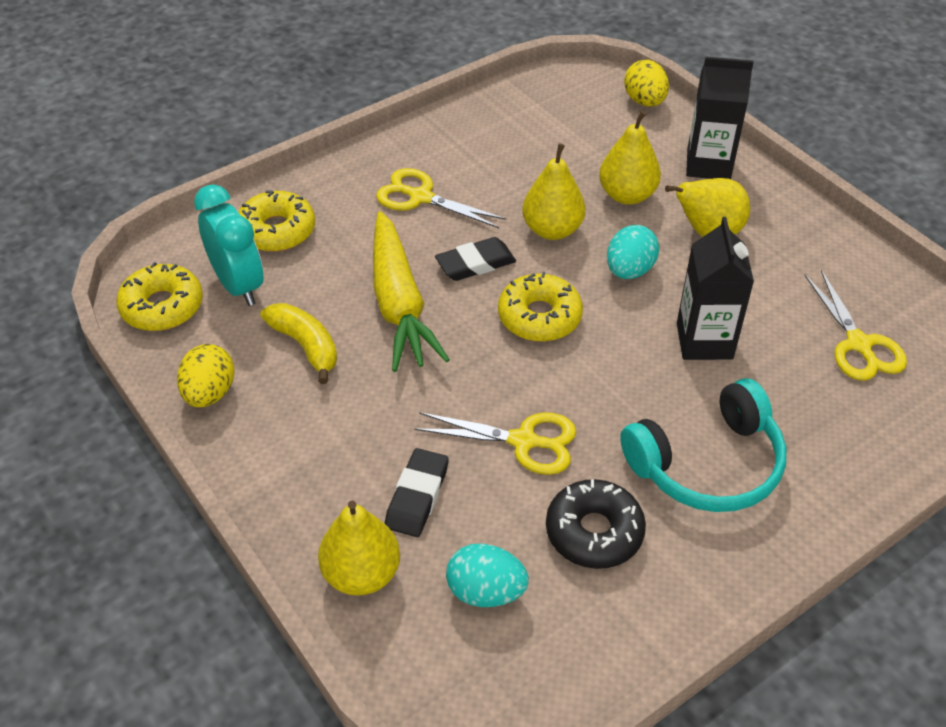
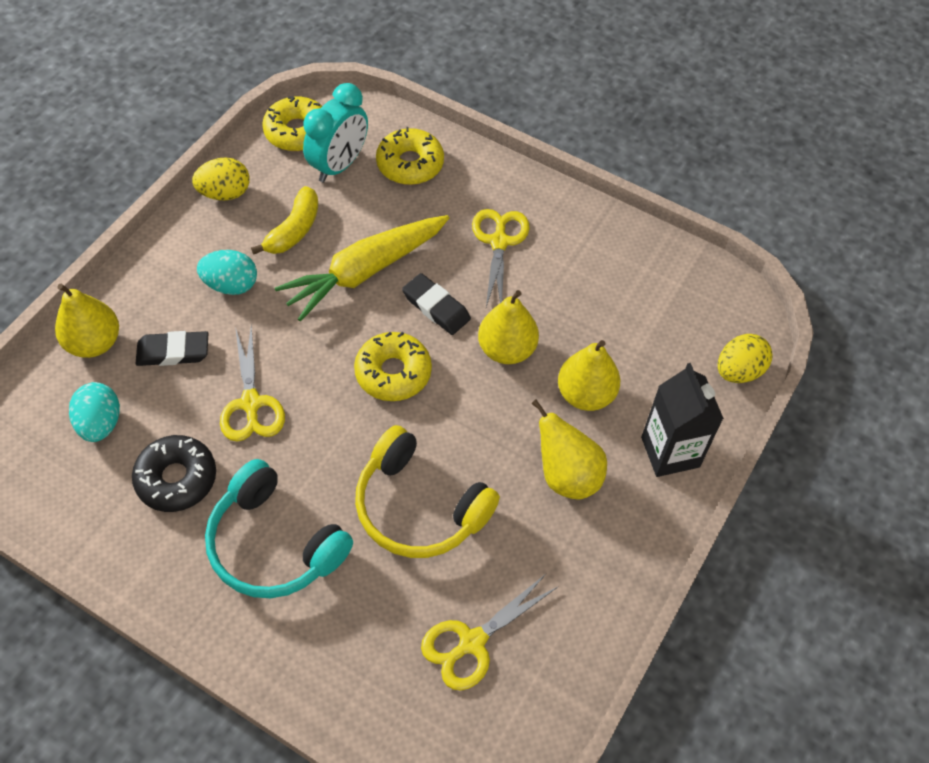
camera: 65 degrees right, 10 degrees up
(629, 270) = (483, 424): turquoise egg -> turquoise egg (231, 285)
(704, 341) = (419, 507): black carton -> yellow headphones

